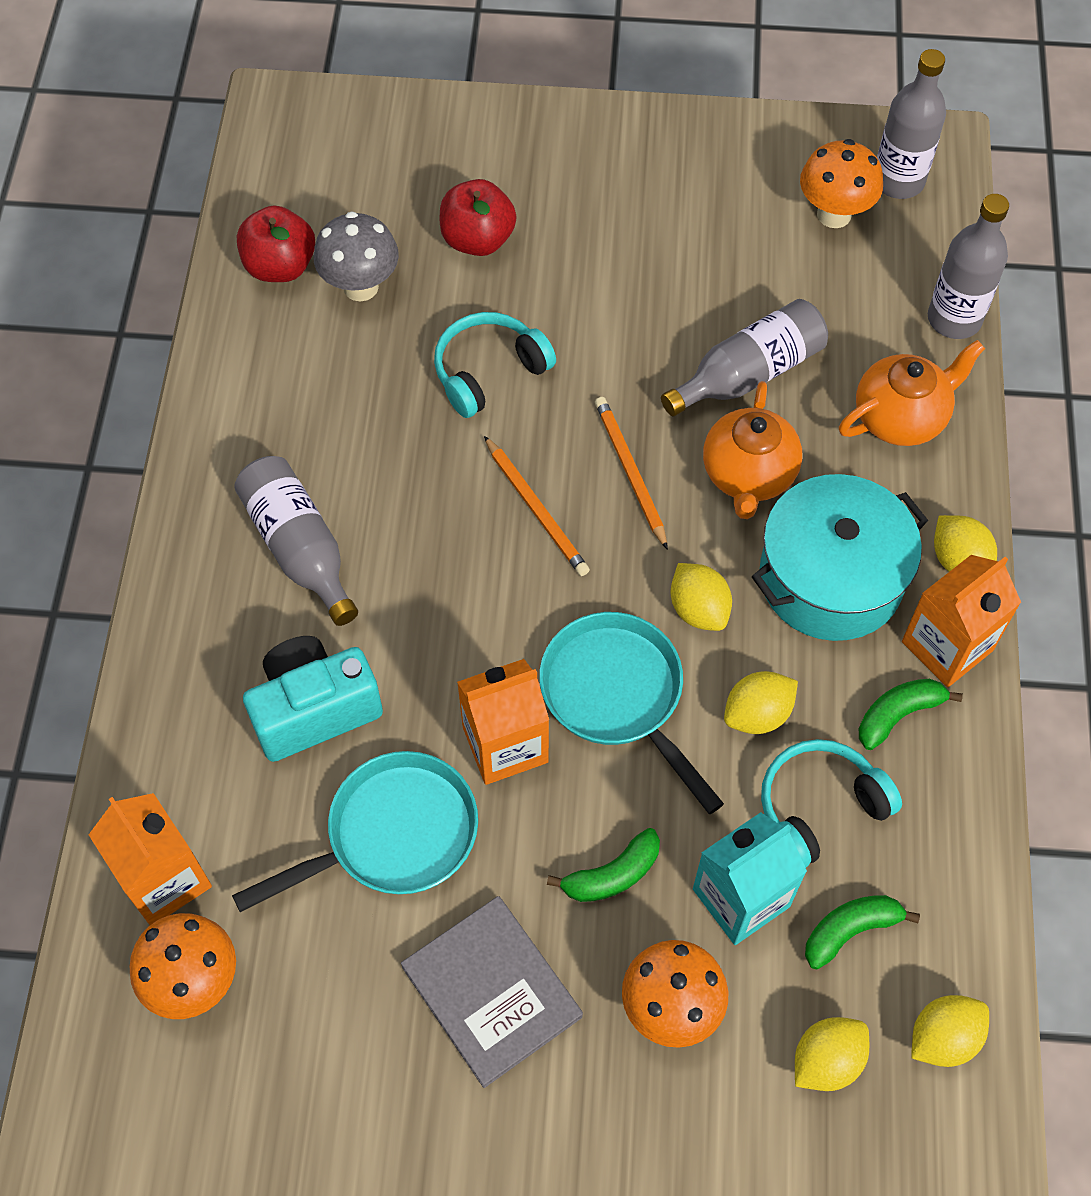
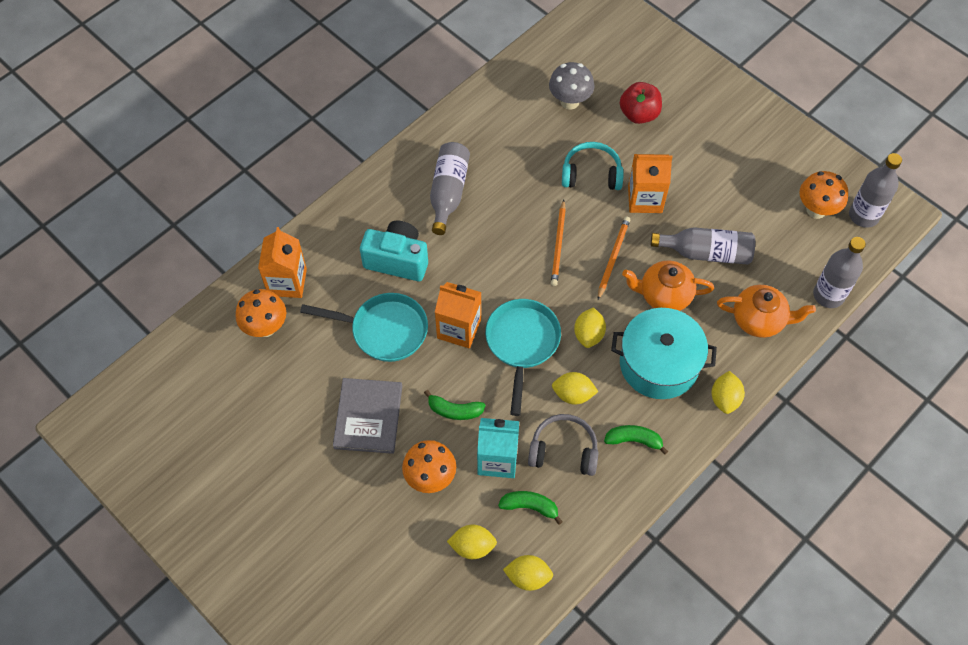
camera: 40 degrees right, 0 degrees up
(280, 266) = (543, 71): red apple -> none
(748, 475) = (664, 295): orange teapot -> orange teapot turned 45 degrees clockwise
(819, 807) = (563, 450): turquoise headphones -> grey headphones
(947, 646) = (683, 429): orange carton -> orange carton (645, 199)

